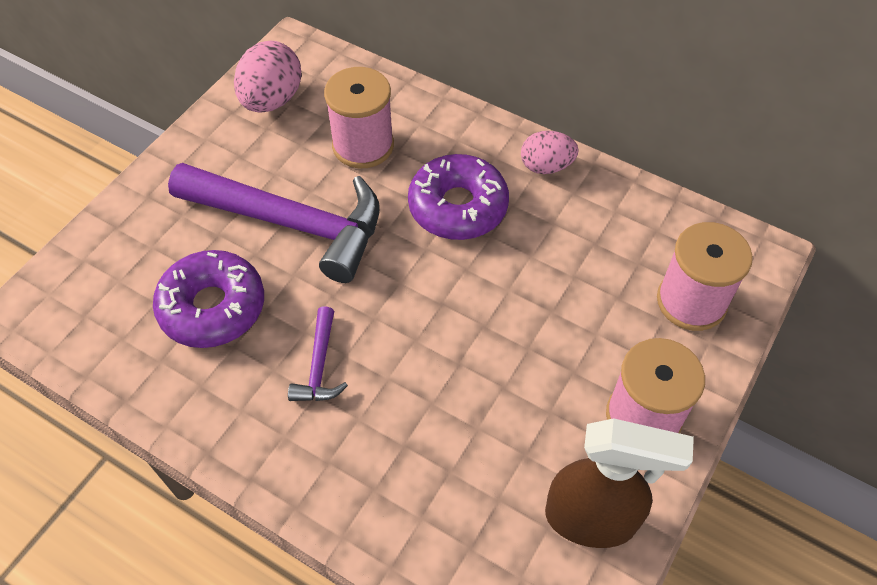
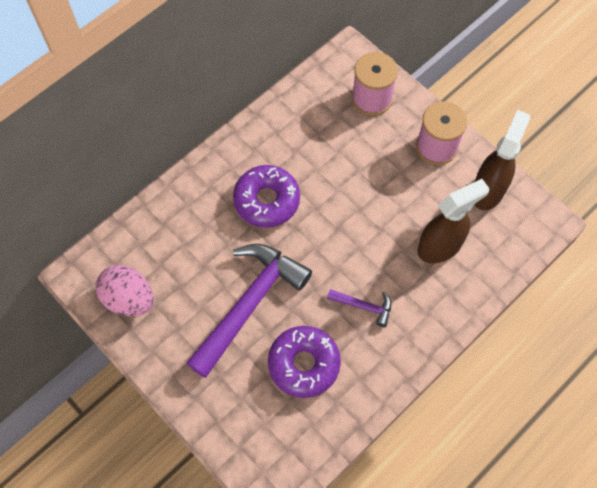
camera: 75 degrees left, 10 degrees up
(363, 145) = (195, 246): pink spool -> none
(454, 458) = (440, 246): none -> brown spray bottle
(546, 166) = (250, 141): pink egg -> none

